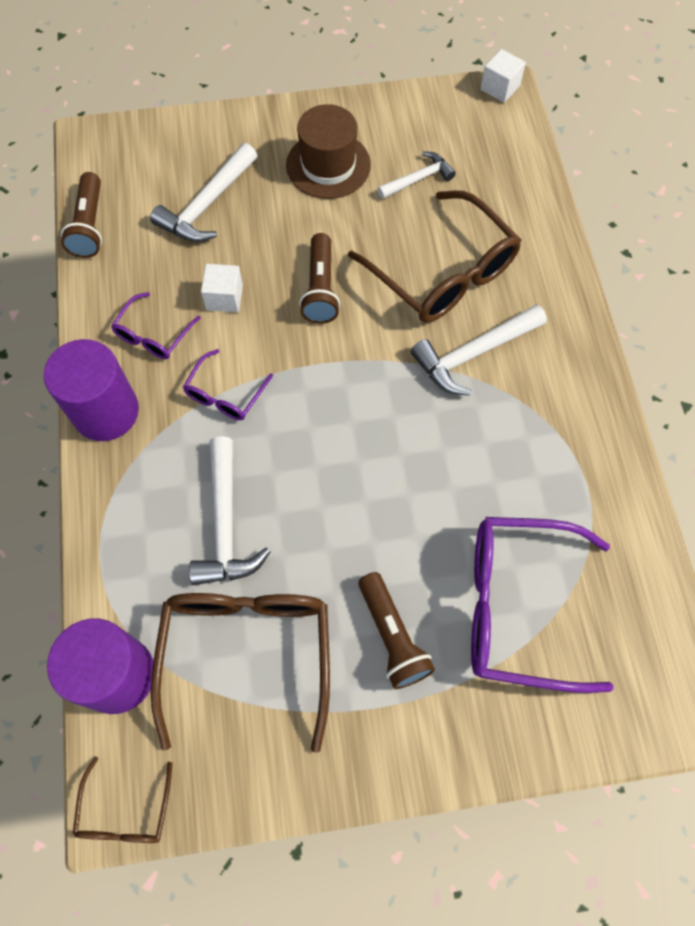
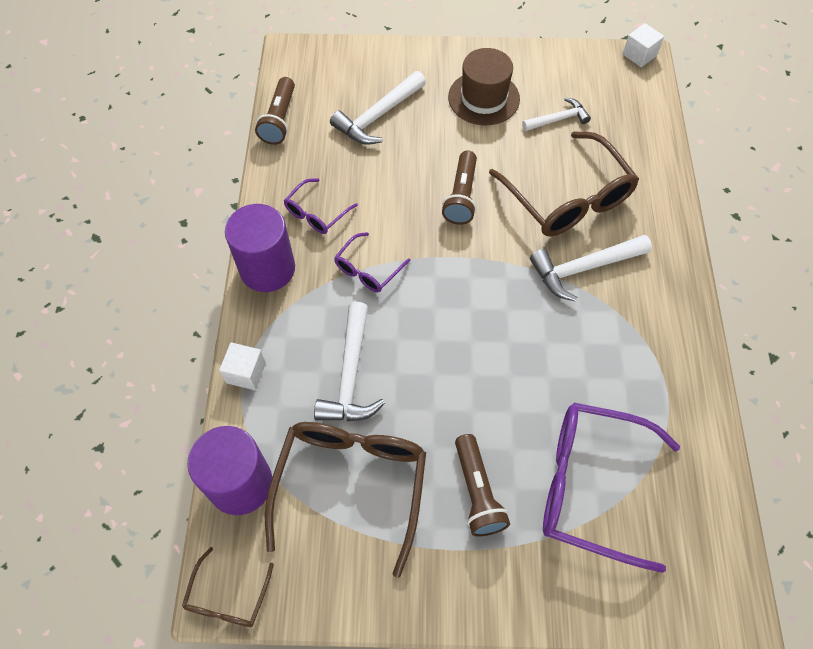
camera: 10 degrees right, 5 degrees down
(224, 298) = (380, 192): white cube -> white cube (246, 373)

